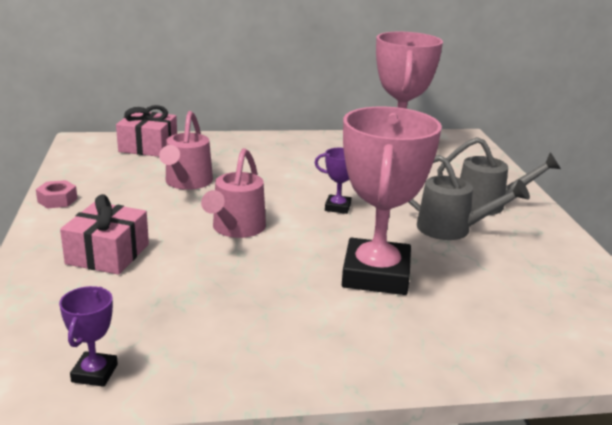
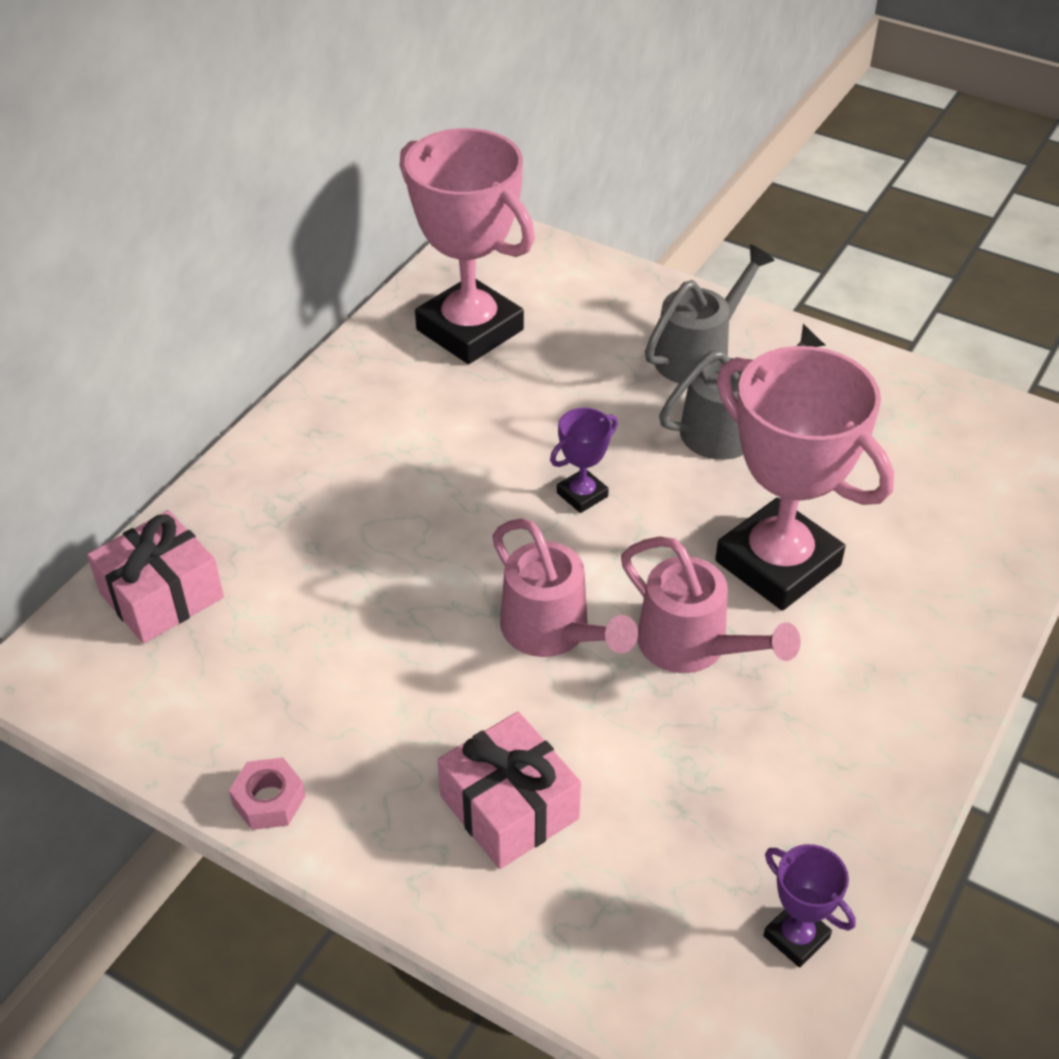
camera: 50 degrees left, 20 degrees up
(187, 183) = (354, 613): pink watering can -> pink watering can (693, 647)

